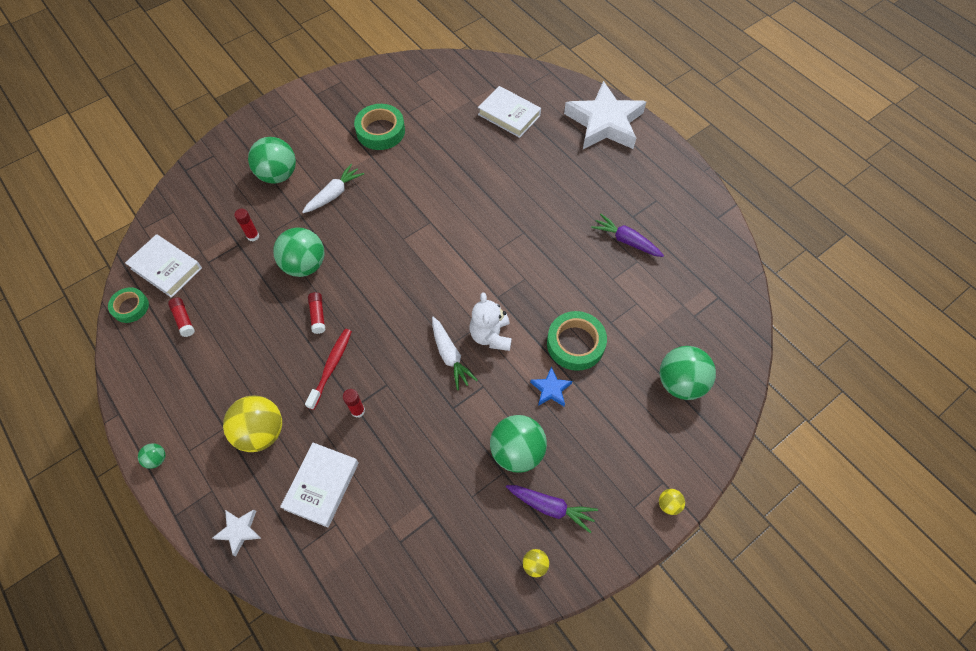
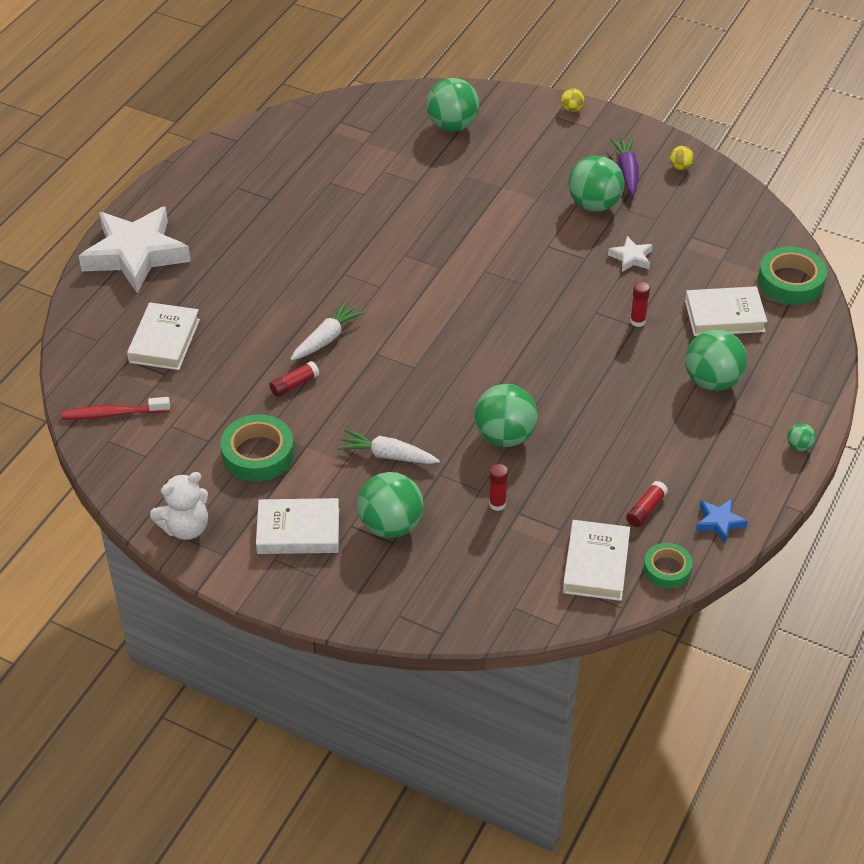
camera: 115 degrees left, 15 degrees down
(239, 531) = (806, 353): white star -> white star (631, 257)
(261, 432) = (712, 381): yellow ball -> green ball
(307, 131) = (298, 531): none -> white book
(318, 315) = (559, 396): red glue stick -> red glue stick (294, 384)
(331, 367) = (608, 360): red toothbrush -> red toothbrush (113, 414)
(450, 356) = (532, 278): white carrot -> white carrot (326, 338)
(491, 335) = (489, 257): white teddy bear -> white teddy bear (185, 528)
(551, 389) = (518, 201): blue star -> blue star (719, 522)
(575, 344) = (457, 199): green tape -> green tape (790, 282)
(626, 241) = (307, 195): purple carrot -> none

